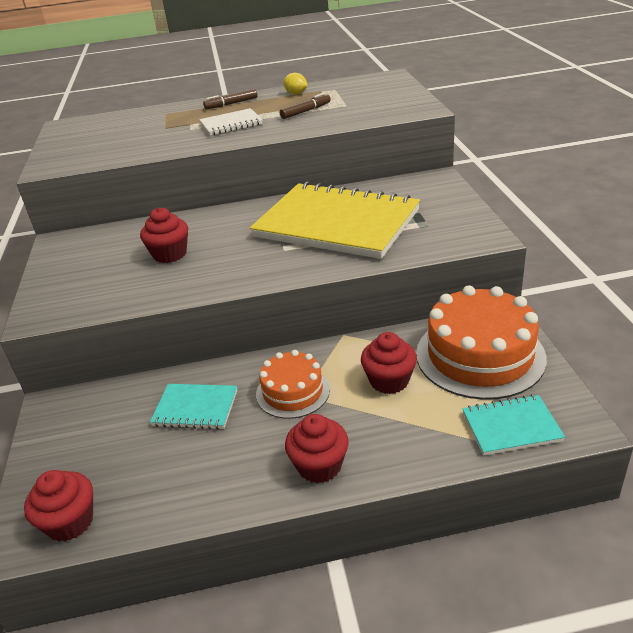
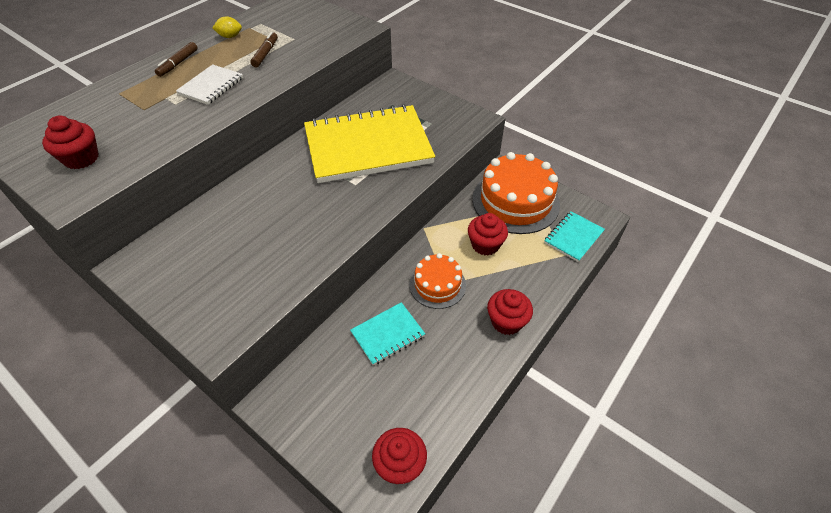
camera: 45 degrees left, 15 degrees up
(170, 254) = (264, 228): red cupcake -> red cupcake (81, 158)

